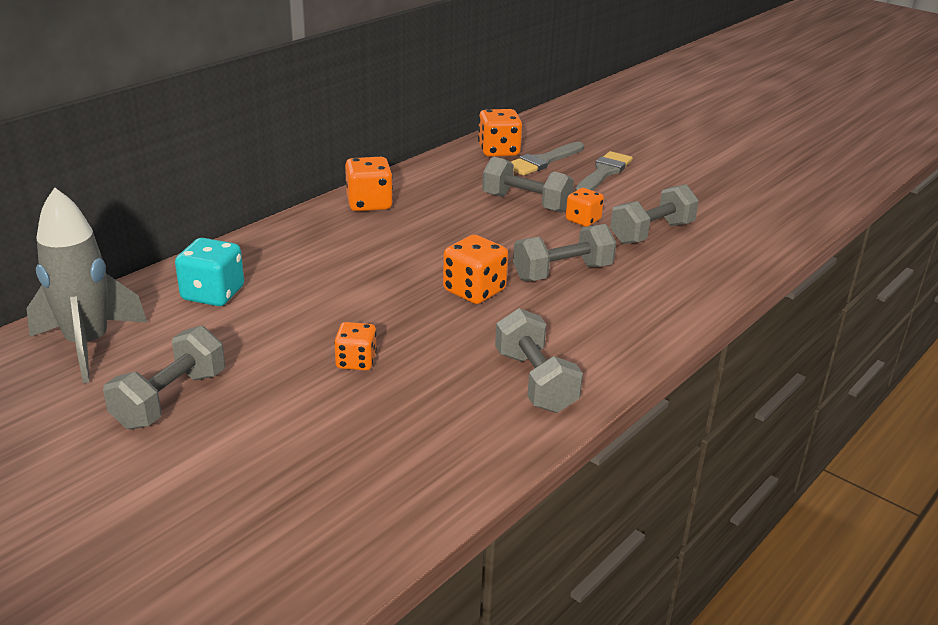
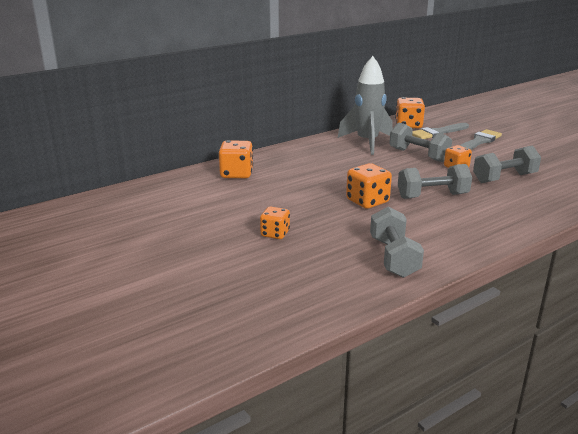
camera: 15 degrees right, 5 degrees down
(88, 345) = (114, 209): grey rocket -> grey rocket (367, 142)
(170, 399) = (151, 242): grey dumbbell -> none
(213, 294) = (198, 189): turquoise dice -> none
(369, 204) = (313, 148): orange dice -> orange dice (236, 174)

